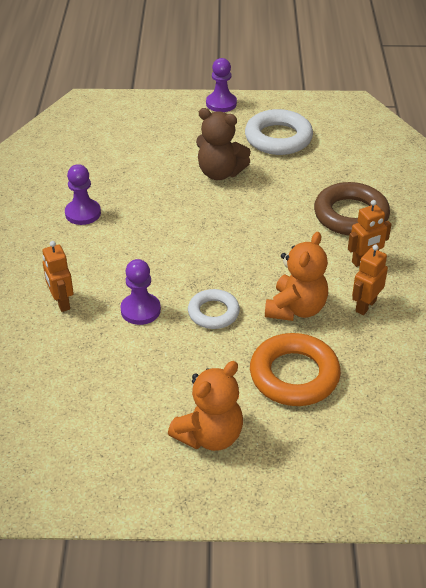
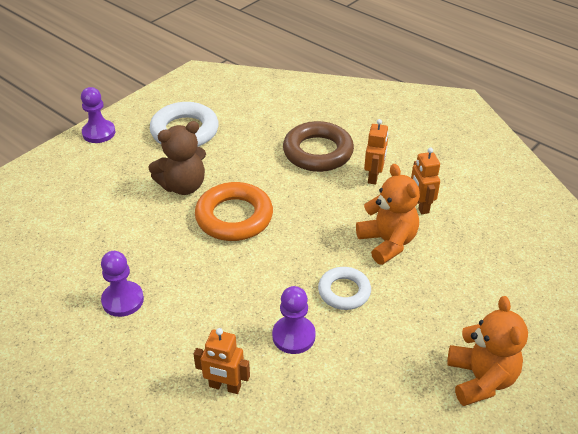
camera: 50 degrees left, 0 degrees up
(294, 375) = (457, 288): orange ring -> orange ring (234, 217)

